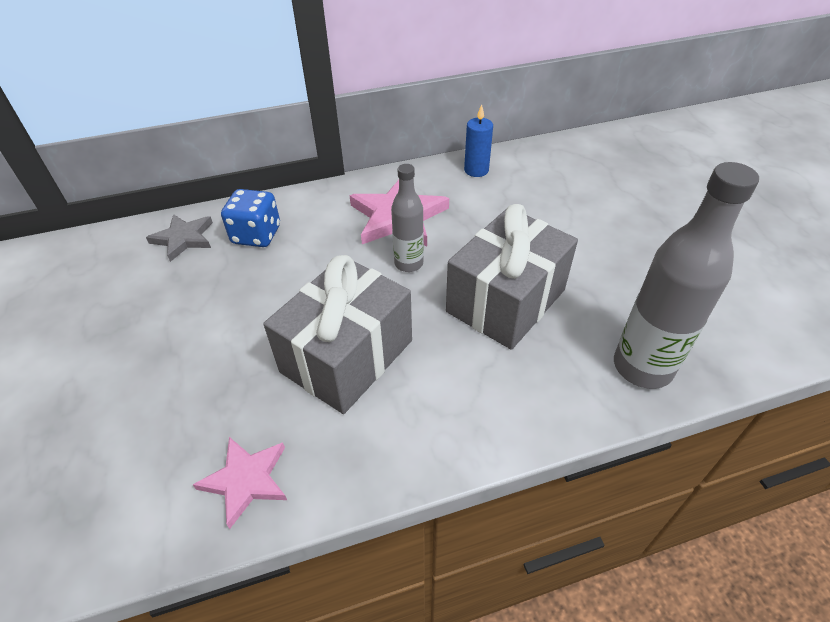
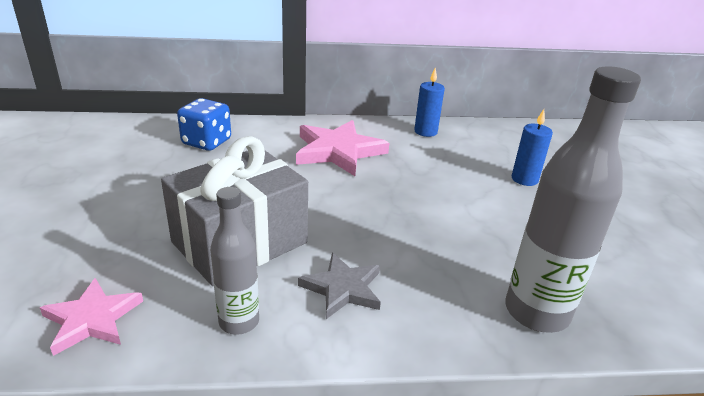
camera: 10 degrees right, 15 degrees down
(183, 238) = (144, 133): grey star -> grey star (342, 288)
(408, 264) = (332, 185): grey bottle -> grey bottle (239, 322)
(506, 301) = (413, 230): grey gift -> none
(590, 212) = (524, 179): none -> blue candle

